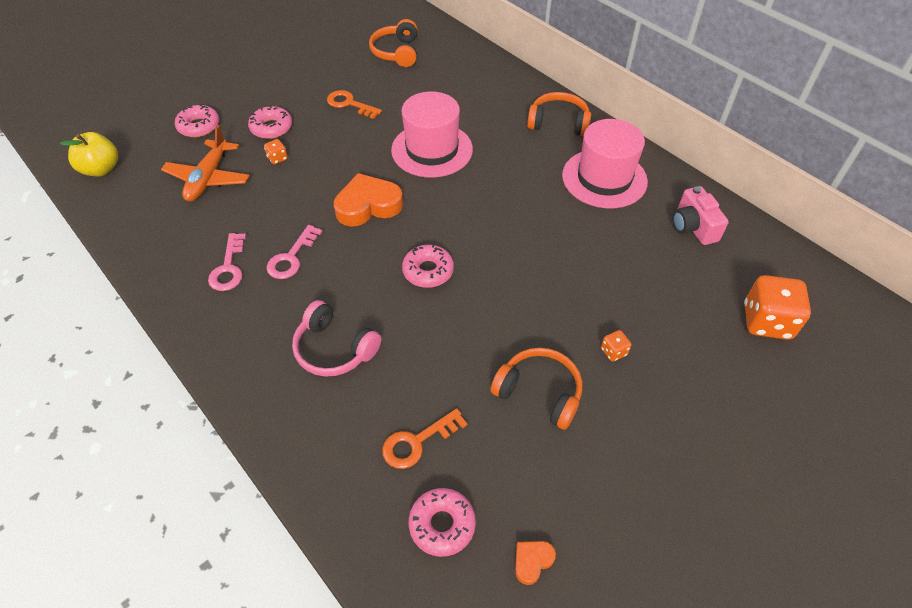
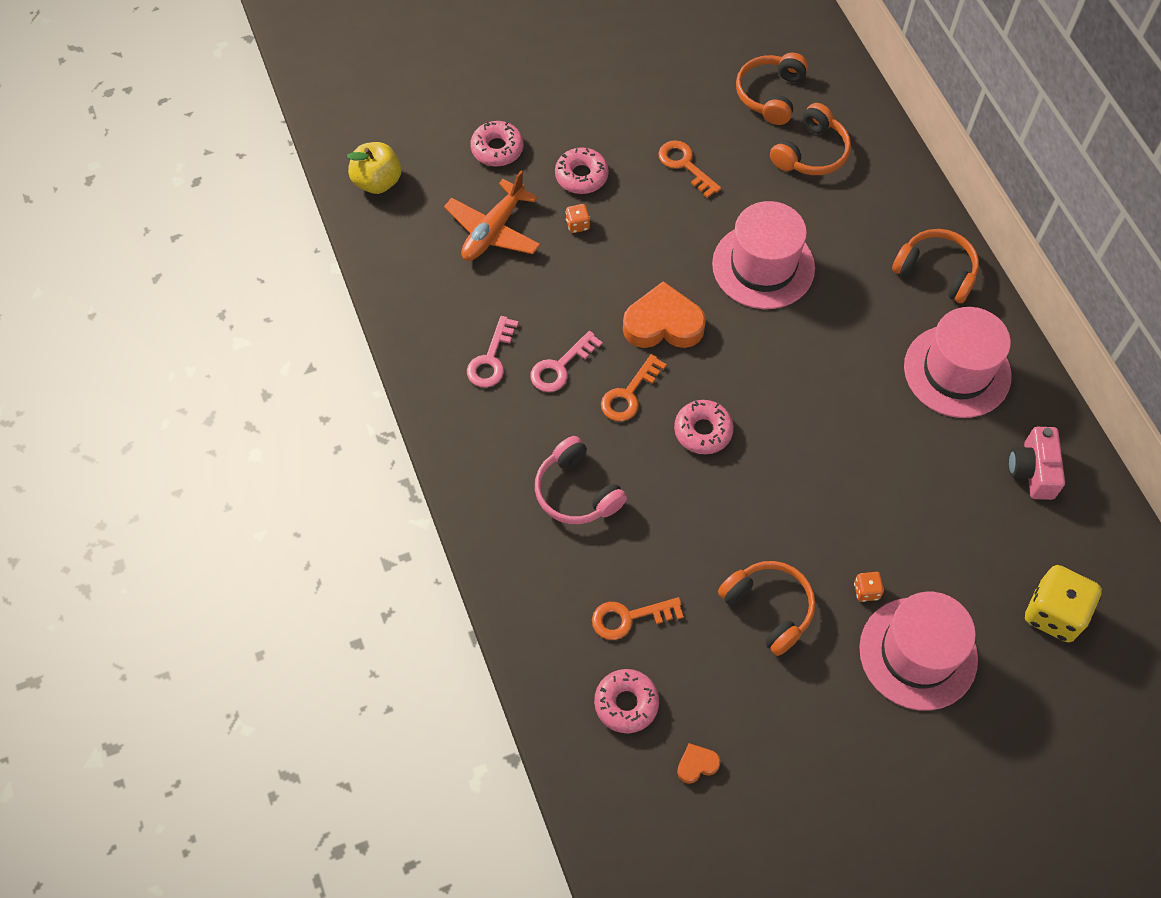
camera: 20 degrees right, 10 degrees up
(356, 261) = (629, 394): none -> orange key
(438, 77) = (810, 152): none -> orange headphones
(680, 388) = (918, 653): none -> pink hat
(766, 322) = (1054, 613): orange dice -> yellow dice

